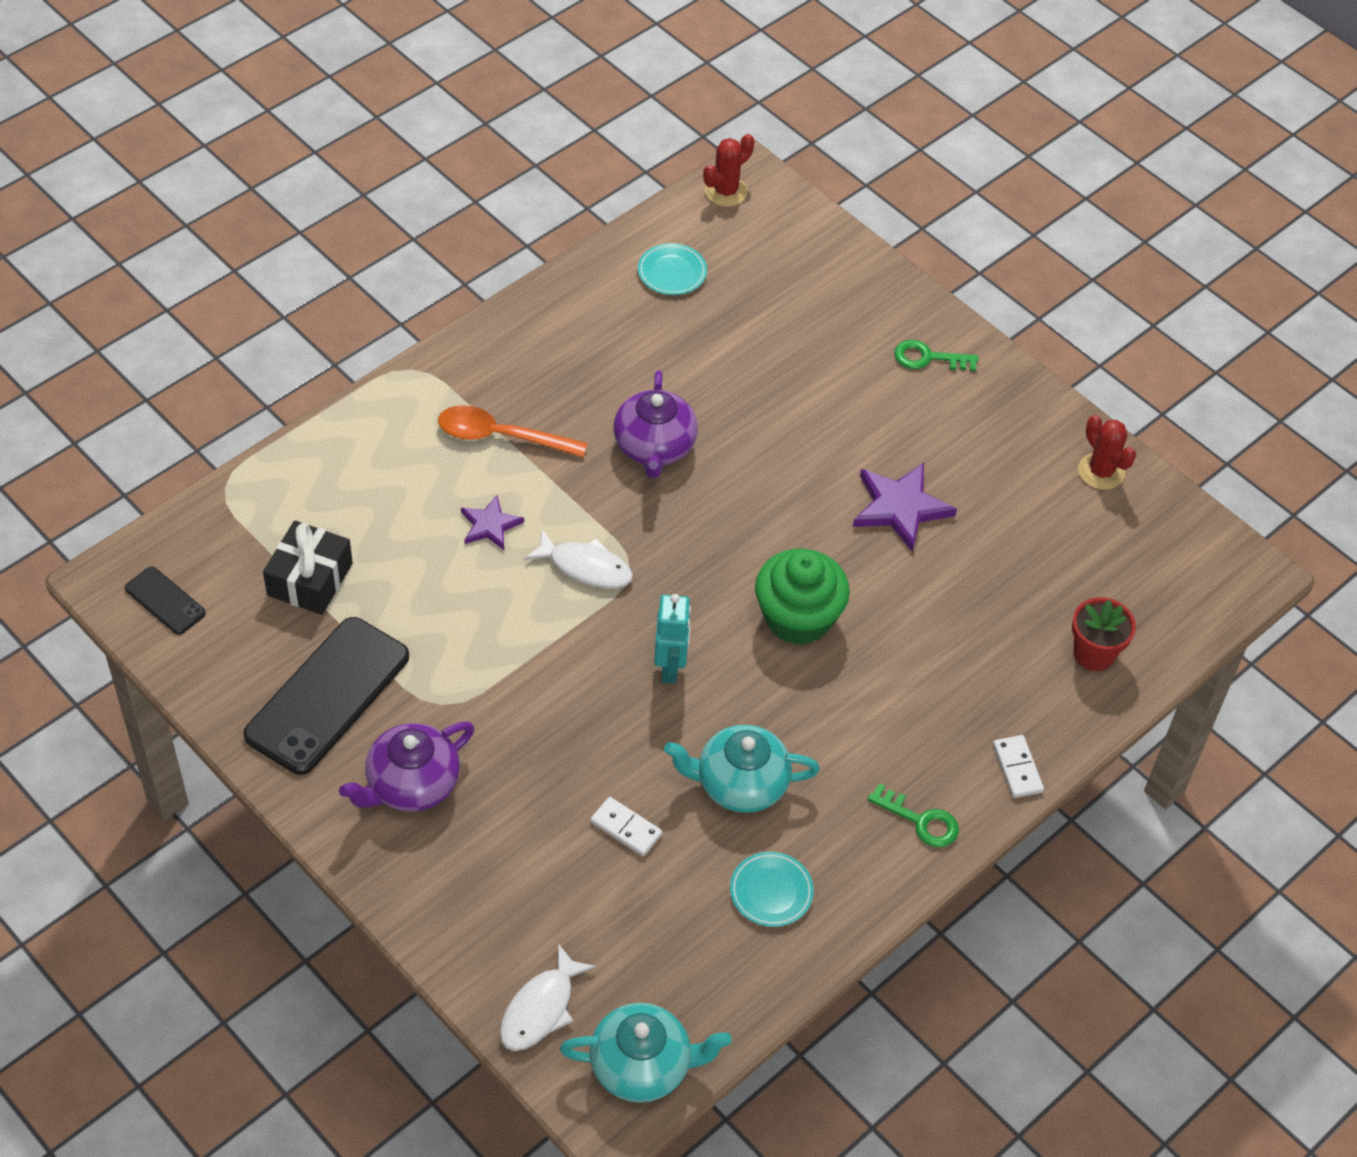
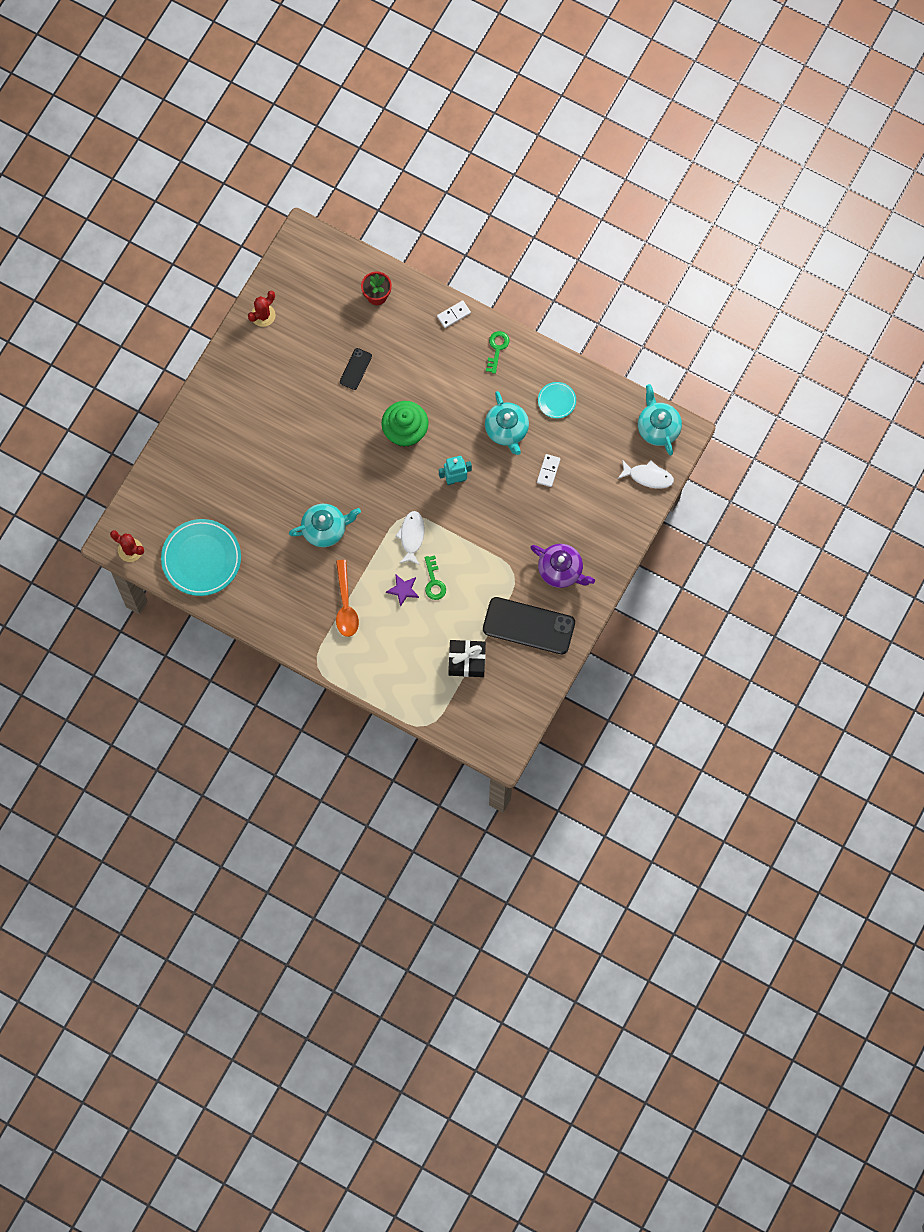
camera: 105 degrees left, 20 degrees up
(165, 601) = (504, 723): black phone -> black phone (355, 369)
(654, 447) = (325, 529): purple teapot -> turquoise teapot
(672, 272) = (201, 559): turquoise plate -> turquoise plate, size x2.04
(900, 508) = (321, 402): purple star -> none
(928, 358) = (216, 414): green key -> green key (434, 582)

